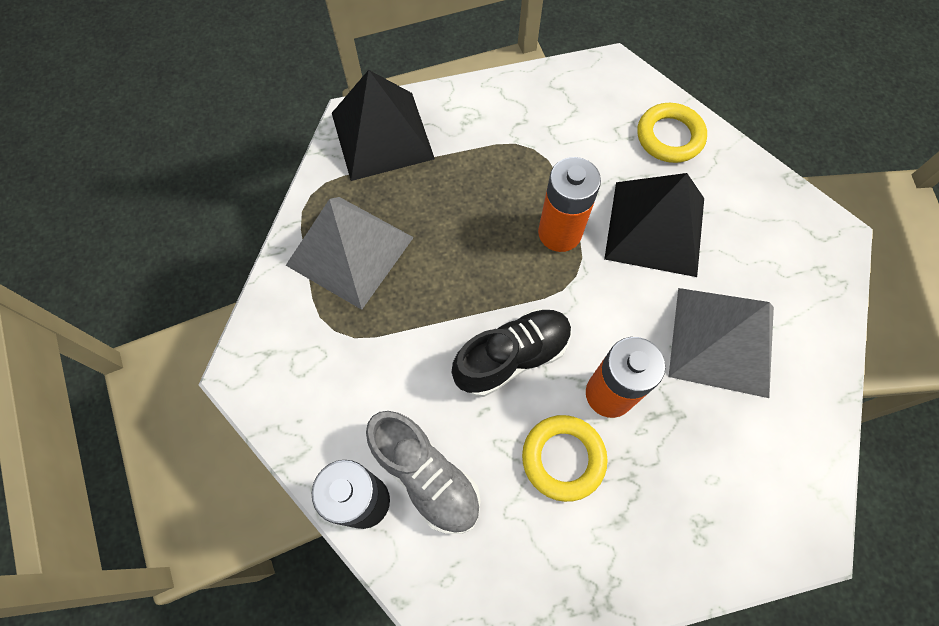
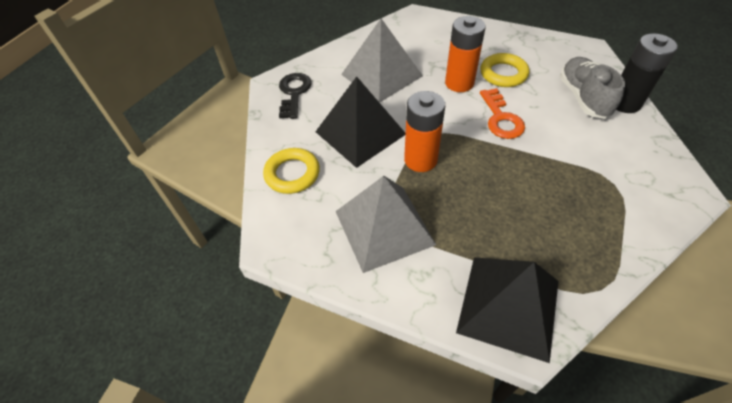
camera: 140 degrees left, 15 degrees down
(350, 251) = (582, 226): grey pyramid -> grey pyramid (384, 227)
(512, 357) = (501, 118): black shoe -> orange key
(791, 237) = (294, 93): none -> black key

